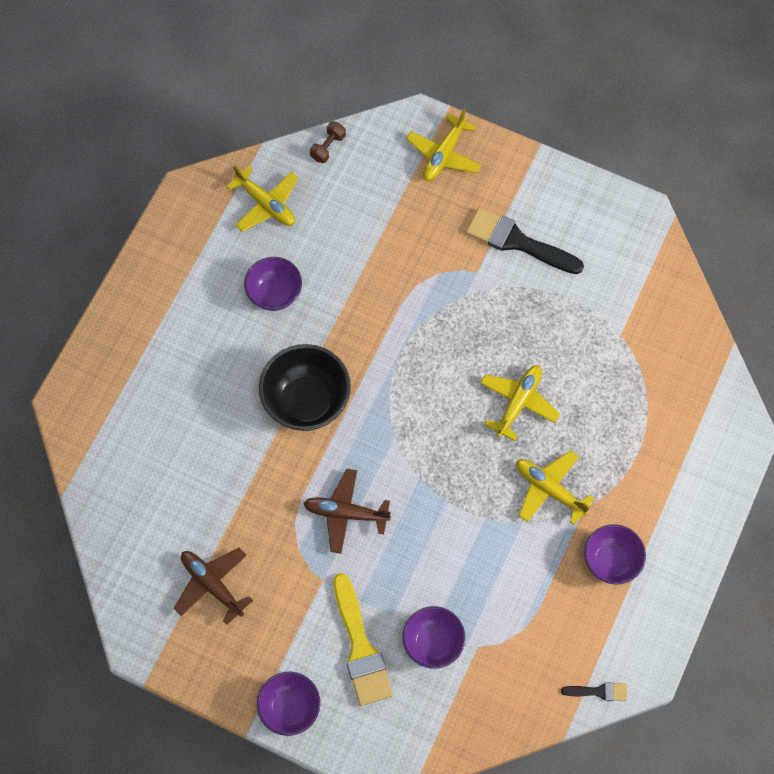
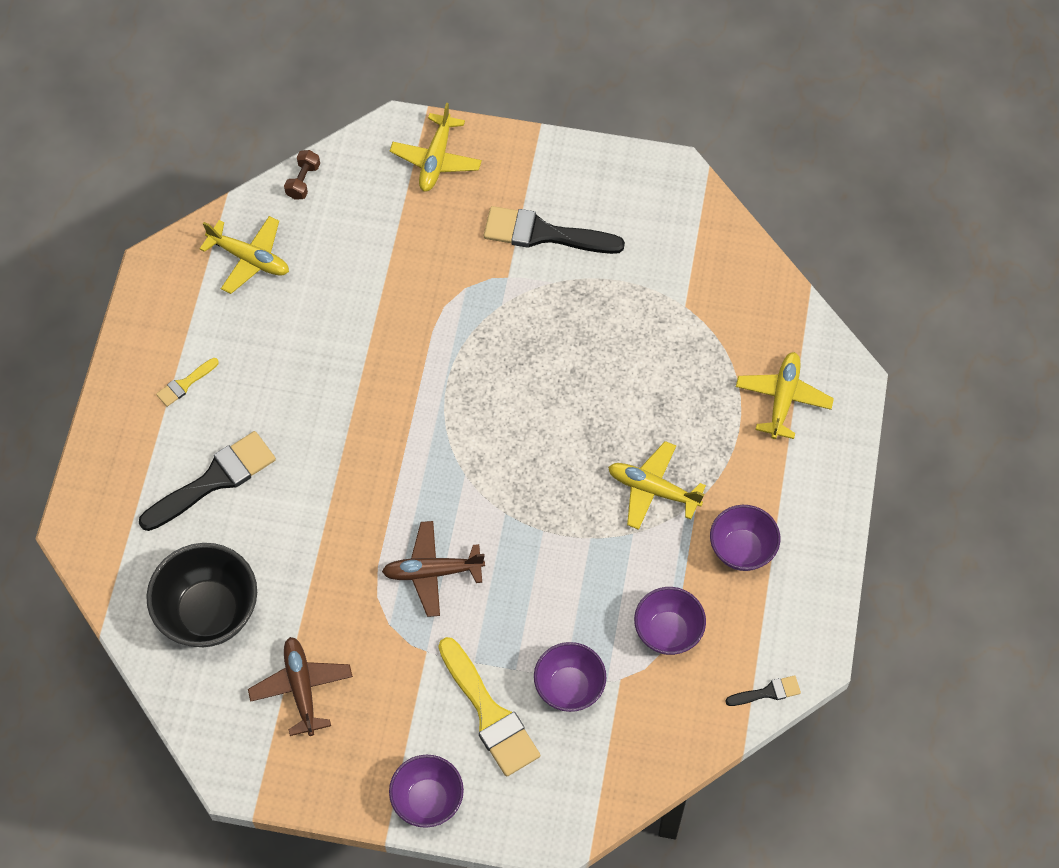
camera: 15 degrees left, 5 degrees down
(185, 299) = (185, 384): none -> yellow brush
(187, 388) = (214, 480): none -> black brush
(212, 585) = (301, 688): brown plane -> brown plane turned 45 degrees clockwise
(274, 294) = (286, 353): purple bowl -> purple bowl (668, 631)
(306, 401) = (354, 461): black bowl -> black bowl (209, 612)
(518, 403) = (593, 405): yellow plane -> yellow plane (783, 398)

